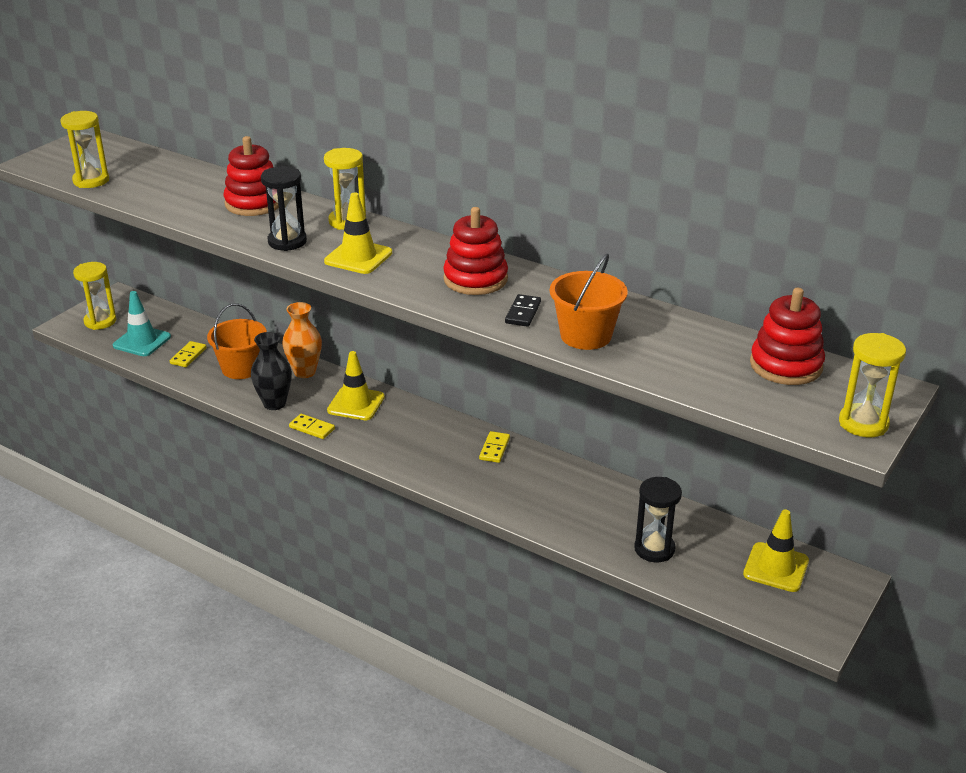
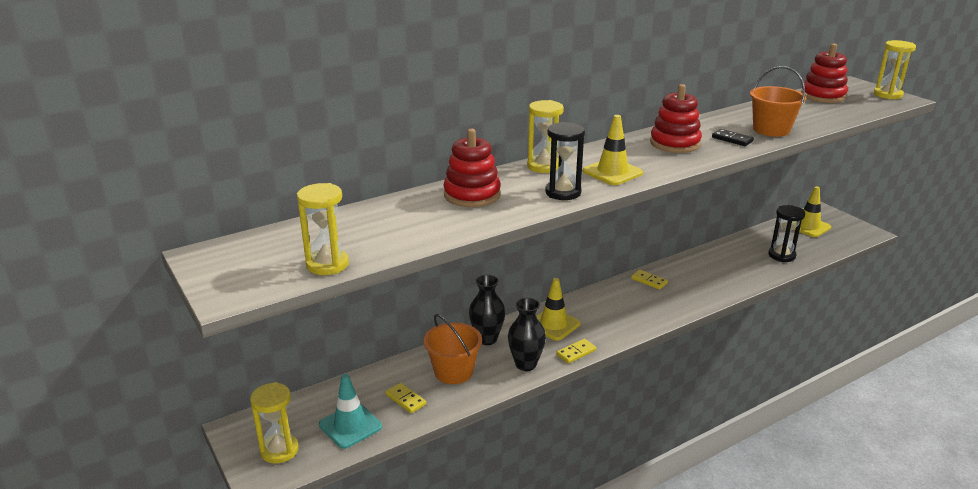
camera: 65 degrees left, 5 degrees down
(305, 372) = (487, 339): orange vase -> black vase

